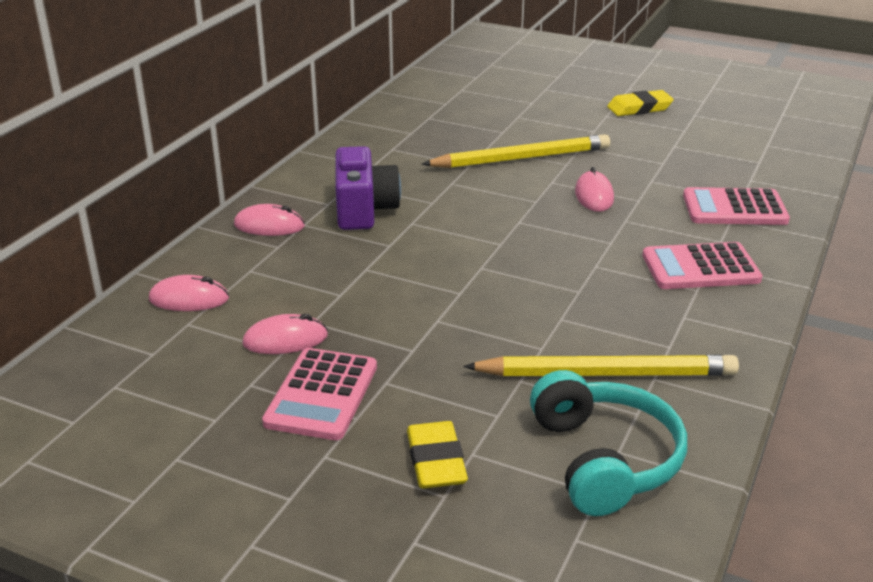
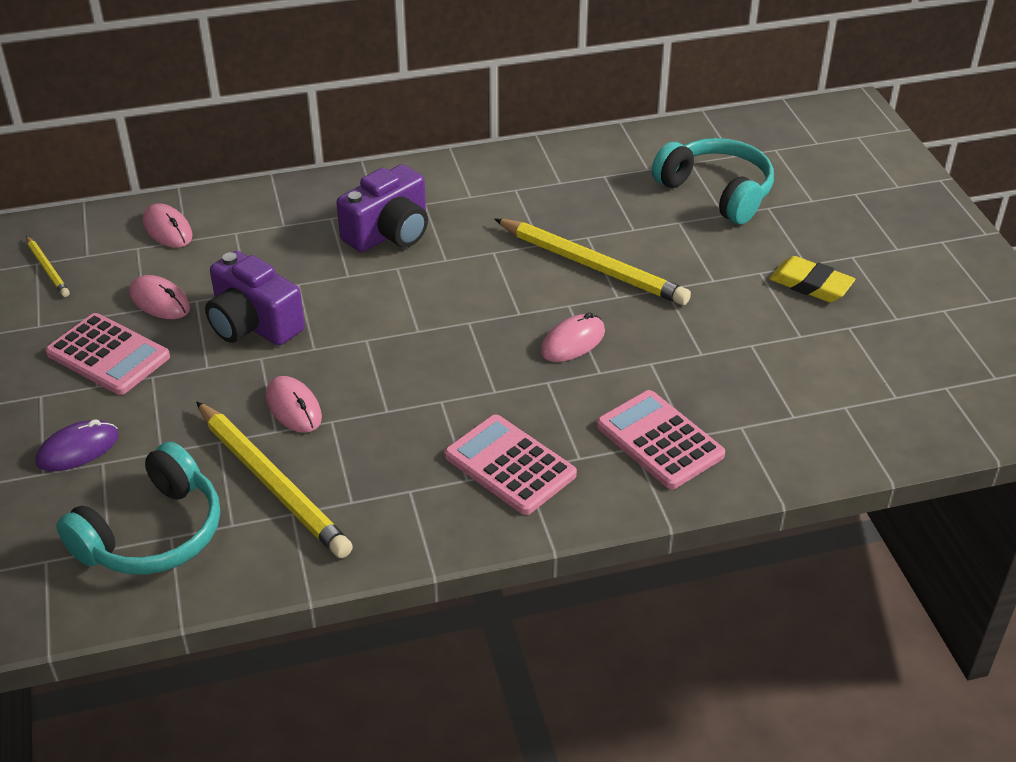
camera: 50 degrees right, 10 degrees up
(135, 382) = (48, 269): none -> yellow pencil
(269, 226) = (308, 204): pink mouse -> pink mouse (293, 408)
(321, 395) = (108, 355): pink calculator -> pink calculator turned 120 degrees counterclockwise
(388, 307) = (253, 324): none -> purple camera
(436, 461) = (78, 449): yellow eraser -> purple mouse
(505, 95) = (716, 192): none -> turquoise headphones

